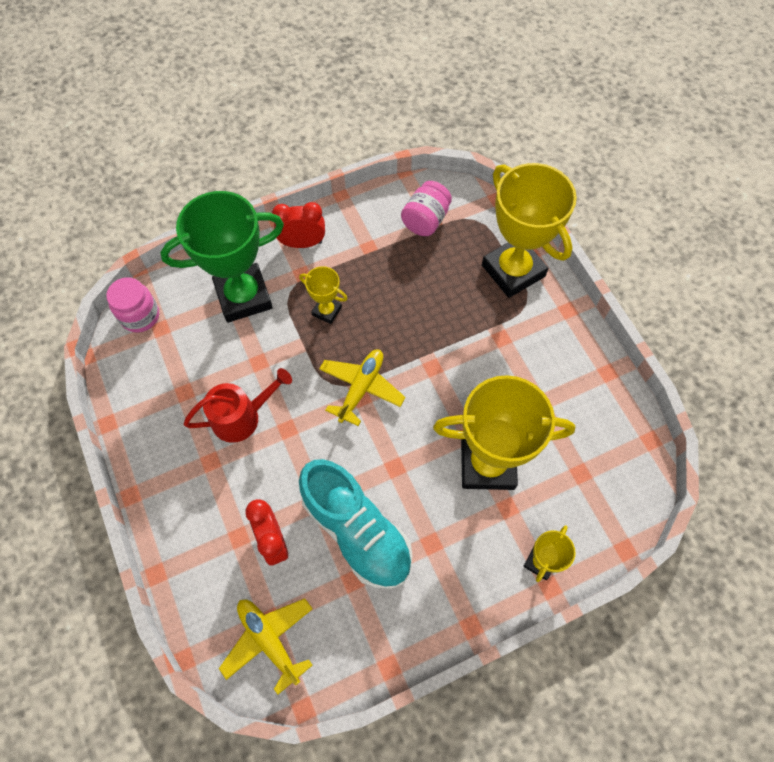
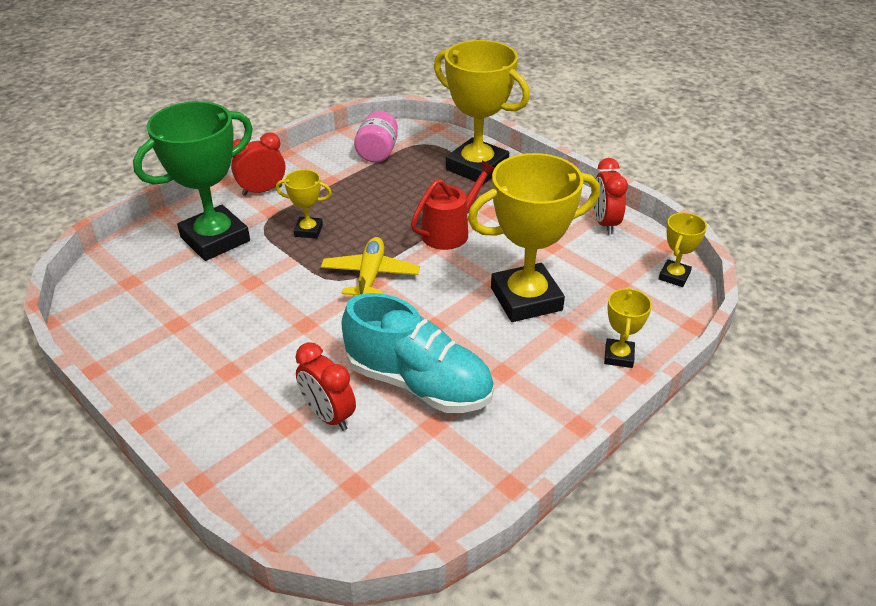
camera: 20 degrees left, 25 degrees down
(140, 316) = (103, 278): pink jar -> none
(241, 417) = (250, 327): red watering can -> red watering can (450, 231)
(269, 640) = (362, 503): yellow plane -> none
(604, 389) = (604, 223): none -> red clock
(638, 482) = (674, 276): none -> yellow trophy

